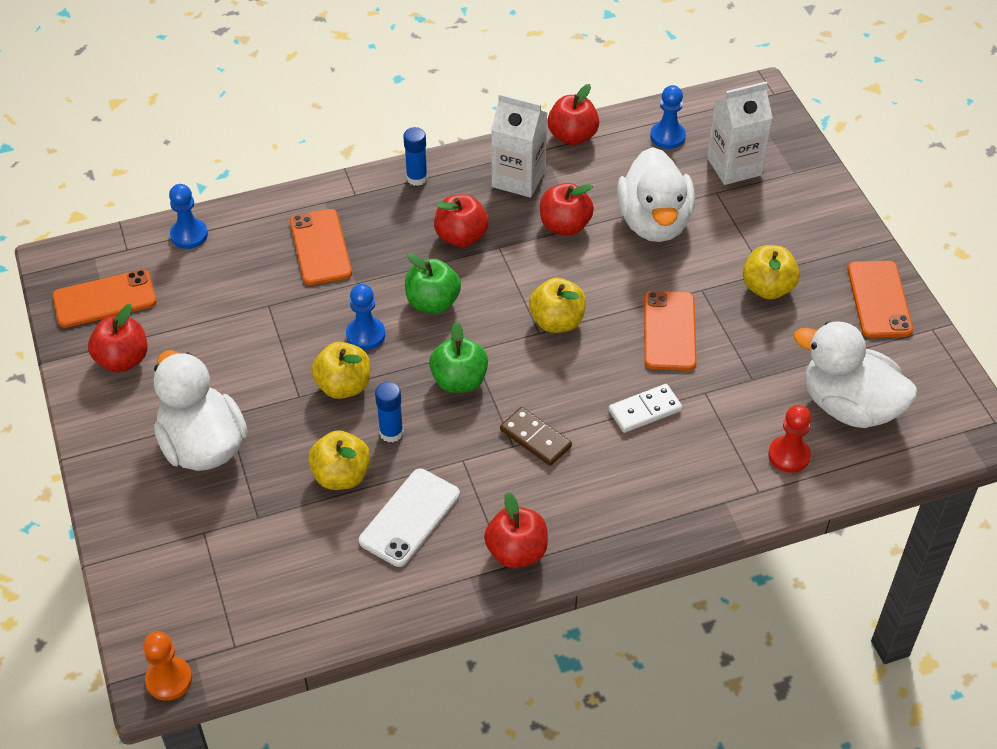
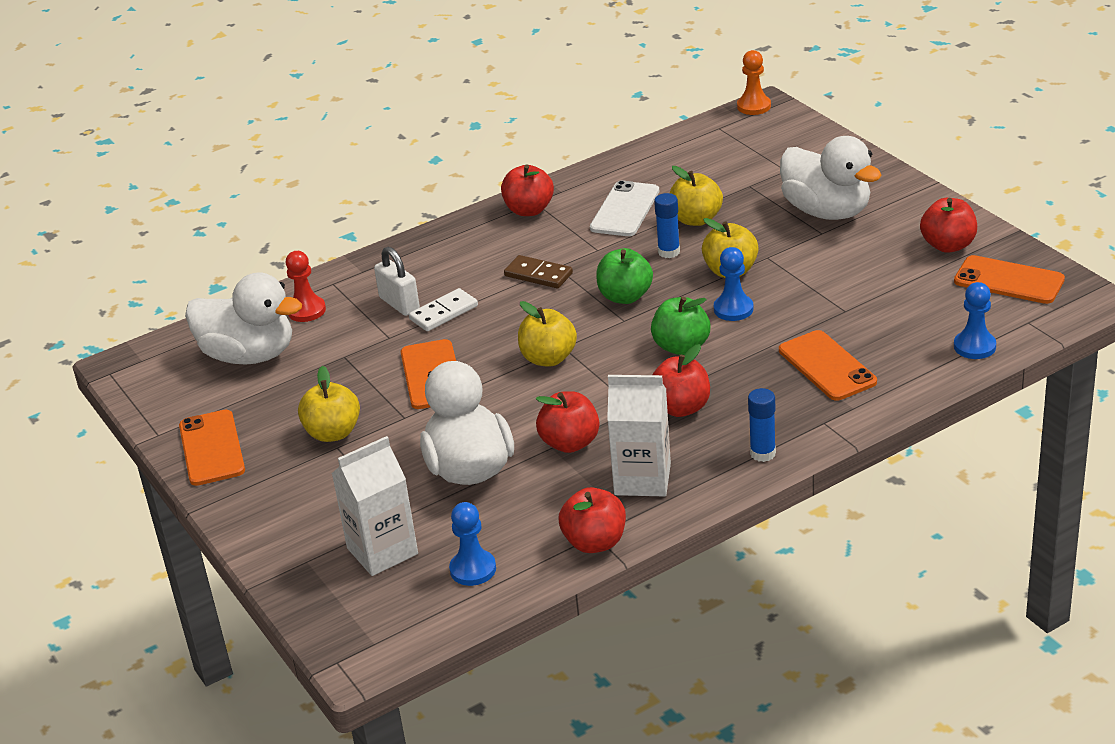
camera: 170 degrees right, 15 degrees down
(104, 299) = (1009, 280): orange phone -> orange phone turned 60 degrees clockwise
(689, 437) = (399, 304): none -> white padlock

